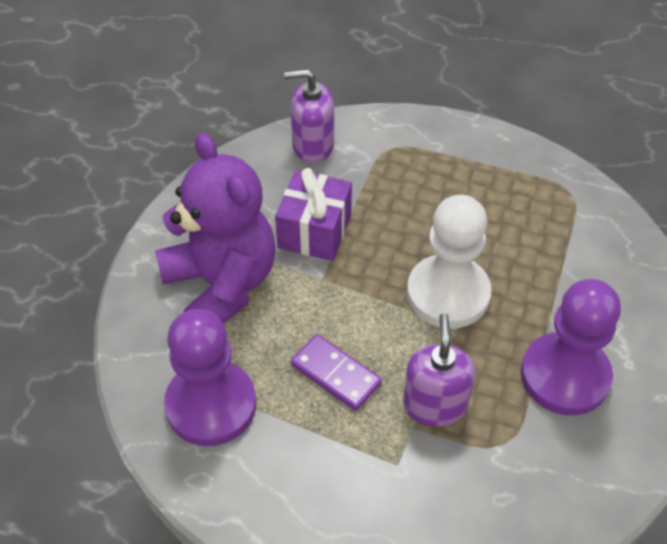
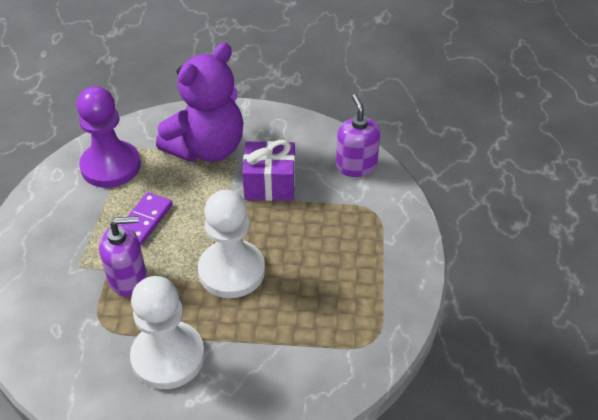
camera: 75 degrees right, 5 degrees down
(565, 376) = (168, 357): purple pawn -> white pawn

